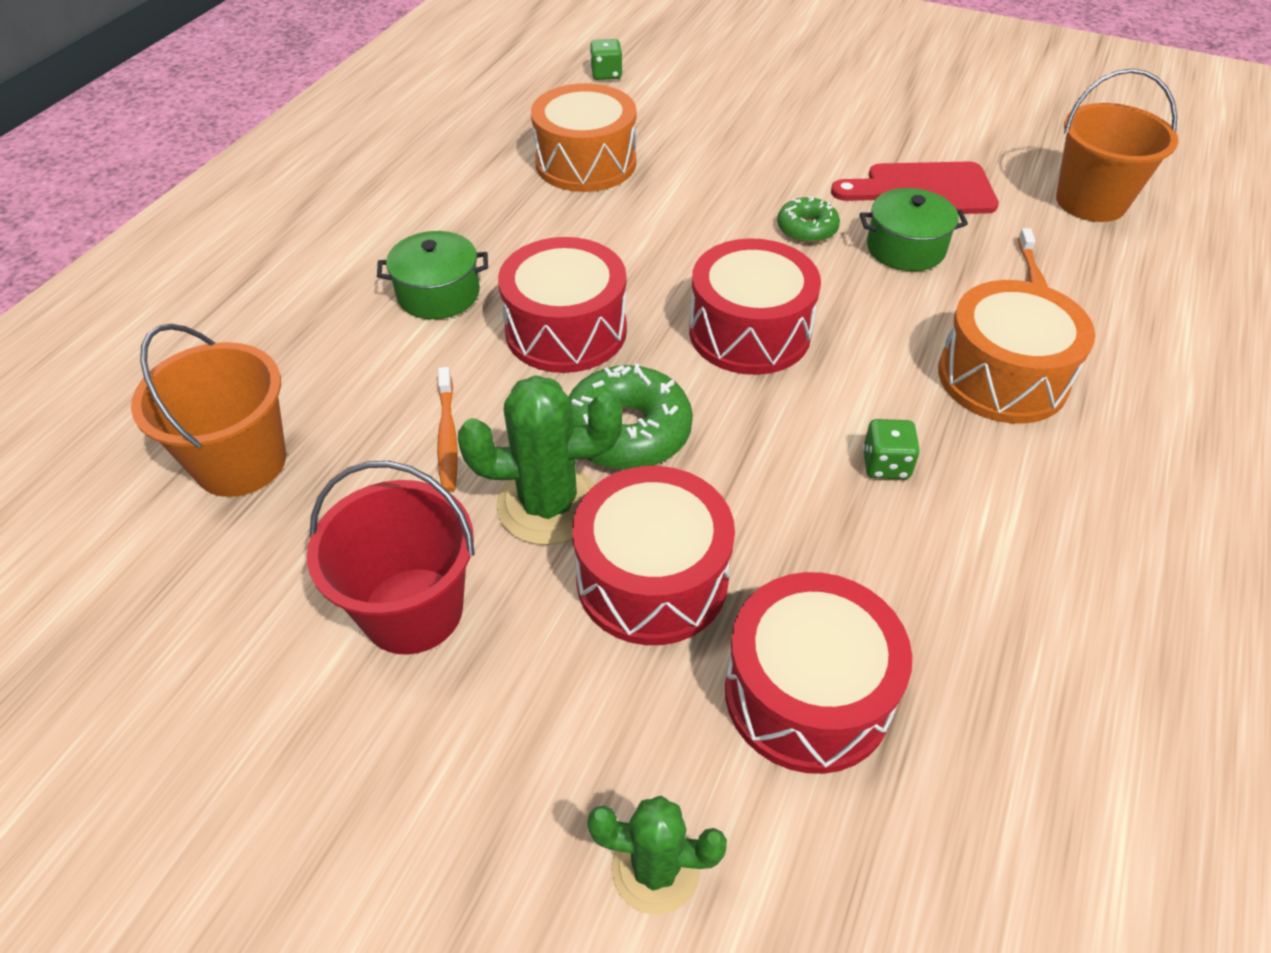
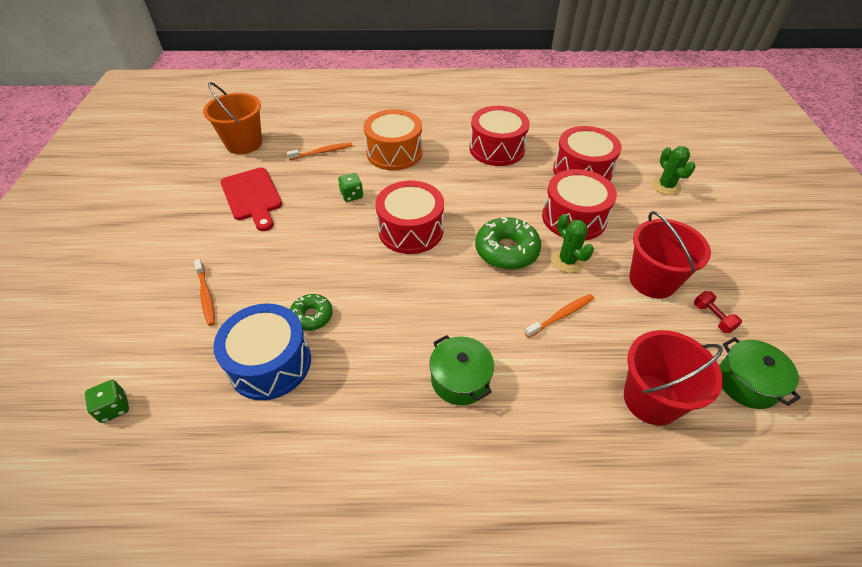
camera: 115 degrees left, 0 degrees up
(241, 462) = (651, 399): orange bucket -> red bucket
(270, 649) = (712, 317): none -> red dumbbell
(548, 505) = (567, 261): green cactus -> green cactus, size x0.65
(566, 330) = (453, 301): red drum -> red drum (497, 149)
(586, 163) = (270, 363): orange drum -> blue drum
(727, 134) = (206, 295): none -> orange toothbrush
(807, 228) = (309, 231): green donut -> green donut (312, 316)
(885, 465) = (467, 173): green dice -> green dice (352, 195)
(905, 248) = (311, 193): green pot -> green pot (747, 383)

